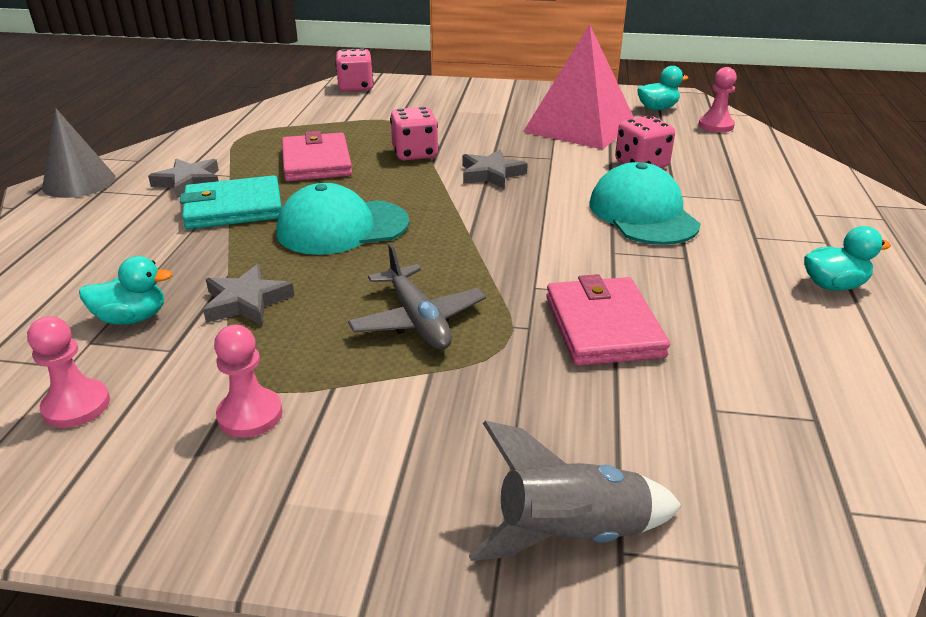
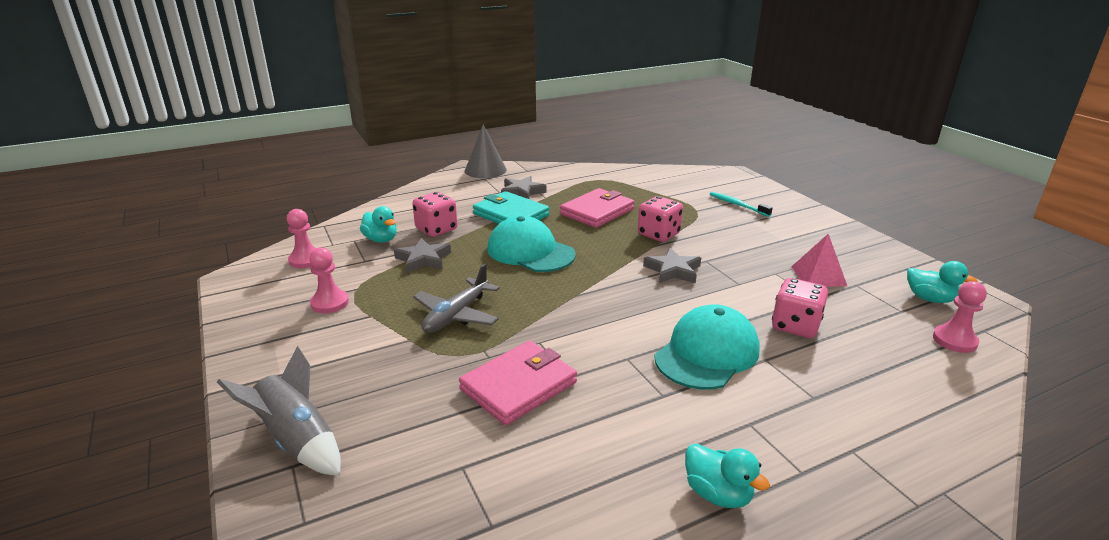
camera: 55 degrees right, 5 degrees down
(355, 87) = (721, 178): pink dice -> pink dice (436, 229)
(418, 103) = (737, 205): none -> turquoise toothbrush
(580, 126) = (818, 276): pink pyramid -> pink pyramid, size x0.49

